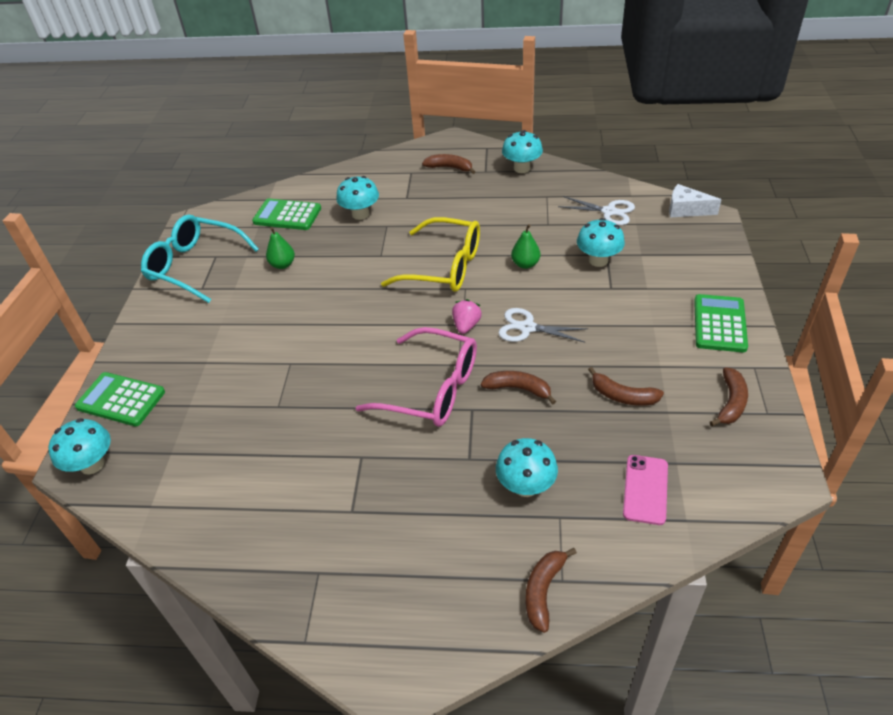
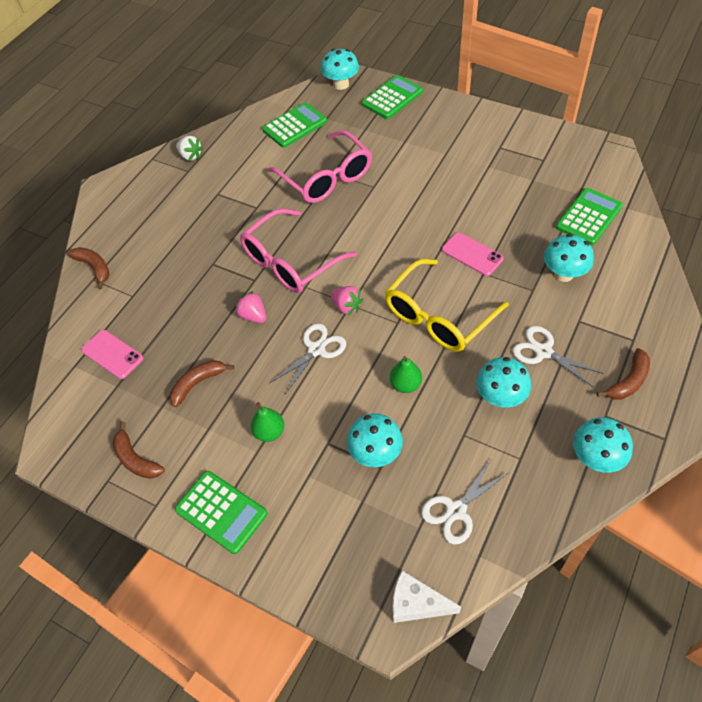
camera: 115 degrees right, 10 degrees up
(193, 481) = (295, 126): none -> green calculator
(195, 265) = (535, 146): turquoise glasses -> none
(283, 264) = (506, 201): green pear -> green pear (269, 432)
(285, 586) = (190, 156): none -> white strawberry
(288, 409) = (326, 178): none -> pink glasses
(361, 267) = (472, 254): none -> pink phone
(447, 206) = (543, 352): none -> white scissors
(518, 389) = (253, 316): brown banana -> pink strawberry
(526, 486) = (167, 287): turquoise mushroom -> turquoise mushroom (500, 397)
(686, 210) = (416, 604): white cheese -> white cheese turned 120 degrees counterclockwise

